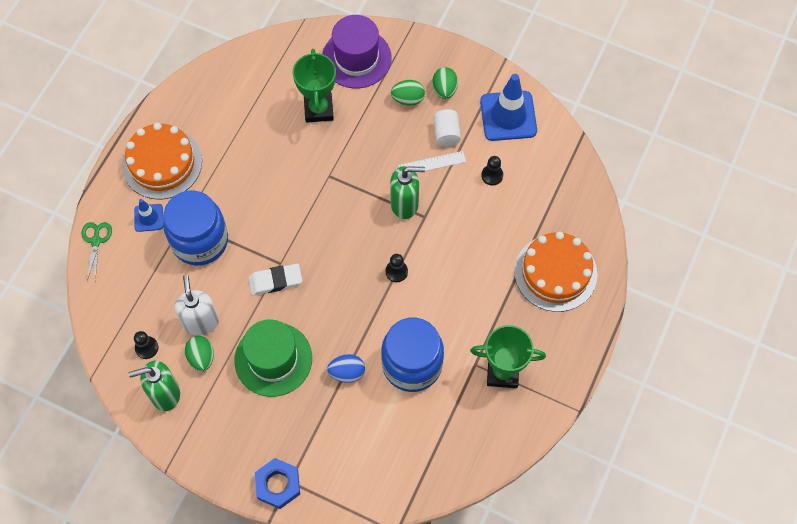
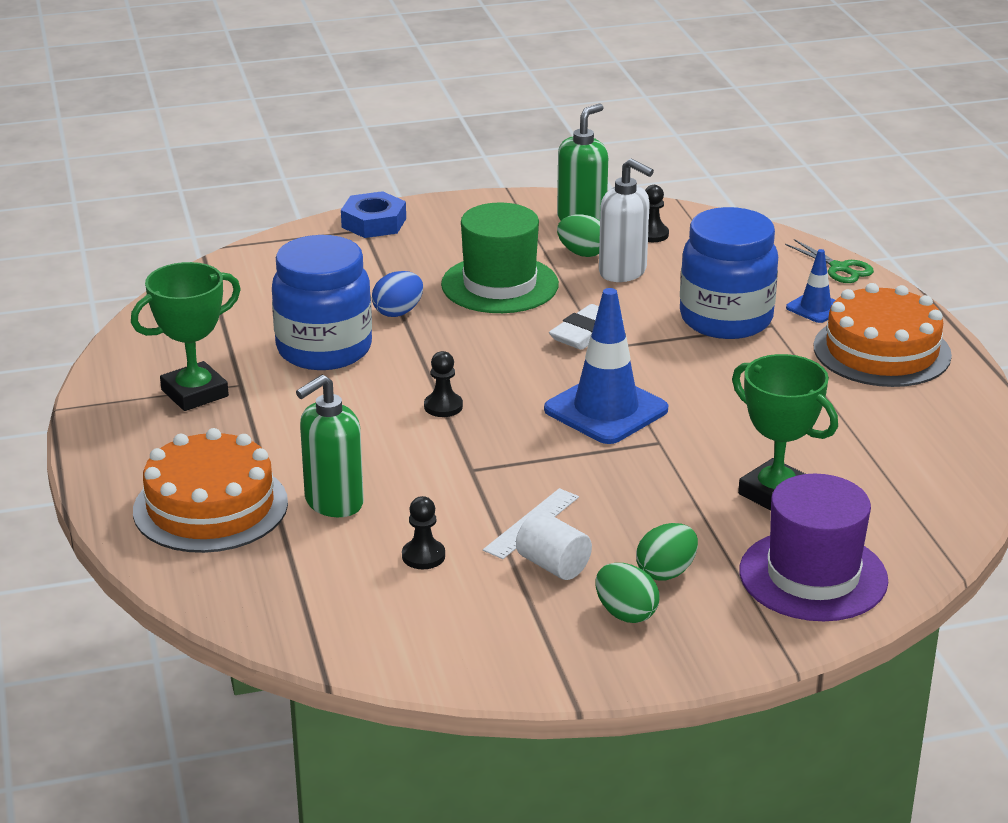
camera: 140 degrees right, 35 degrees down
(405, 204) = (515, 466): green soap dispenser -> green soap dispenser (333, 502)
(508, 116) = (481, 636): blue traffic cone -> blue traffic cone (606, 410)

